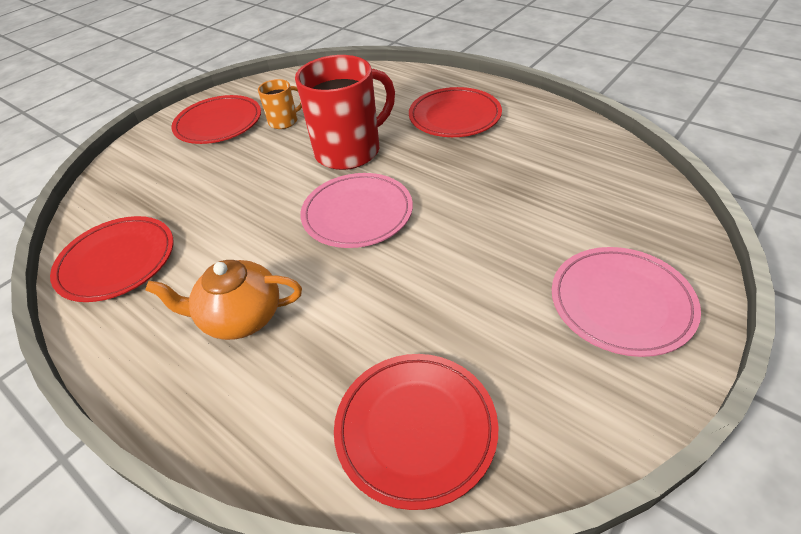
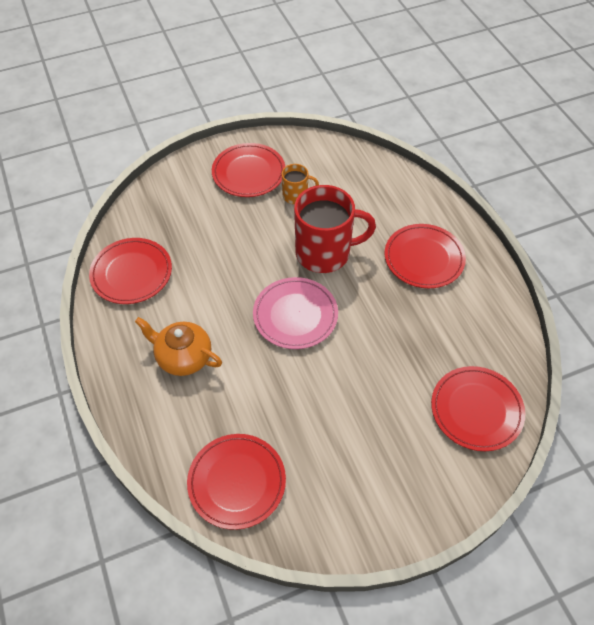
camera: 25 degrees right, 10 degrees up
(621, 303) = (409, 477): pink plate -> none
(624, 206) = (476, 410): none -> red plate

